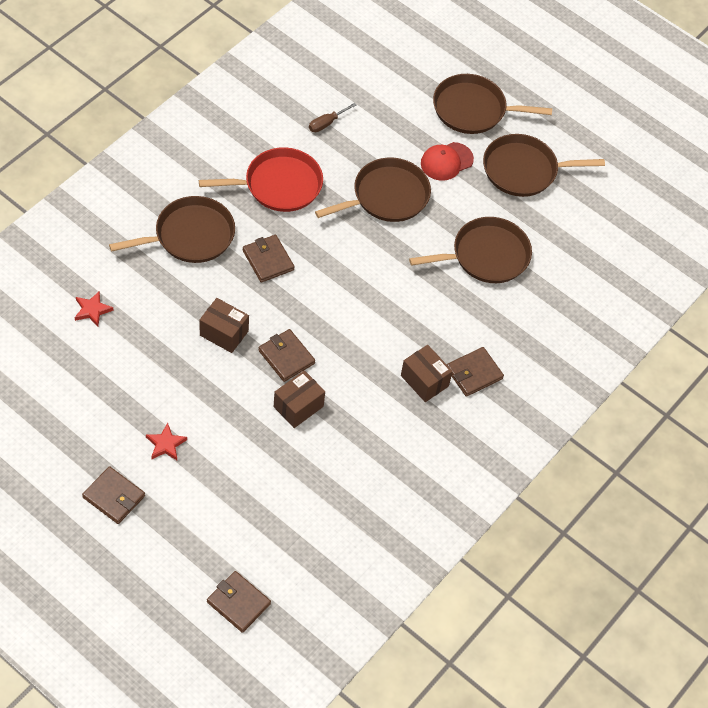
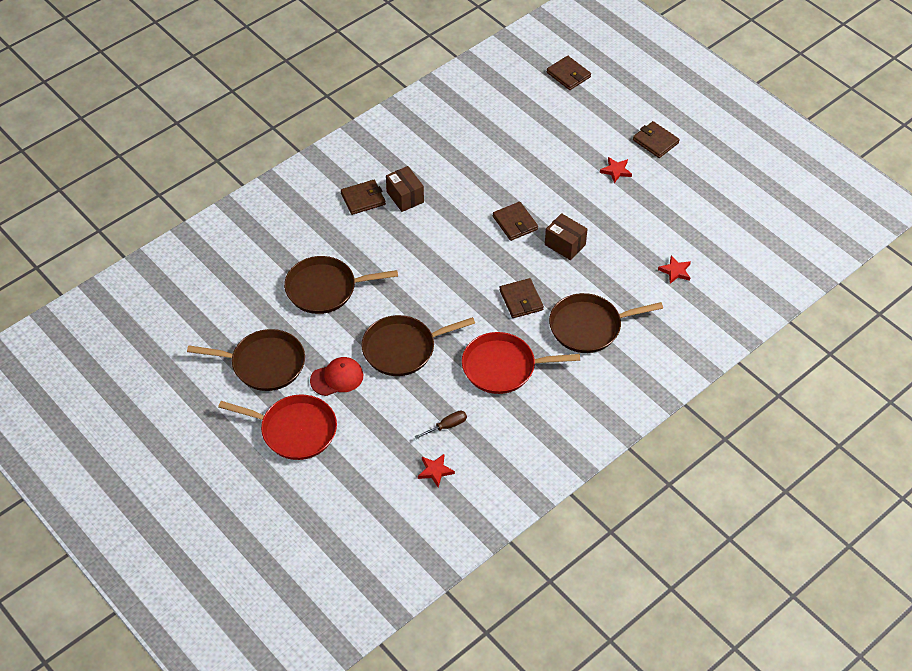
camera: 165 degrees left, 5 degrees down
(298, 406) = (510, 187): brown box -> none
(330, 83) = (435, 471): none -> red star
(473, 109) = (295, 430): brown pan -> red pan

